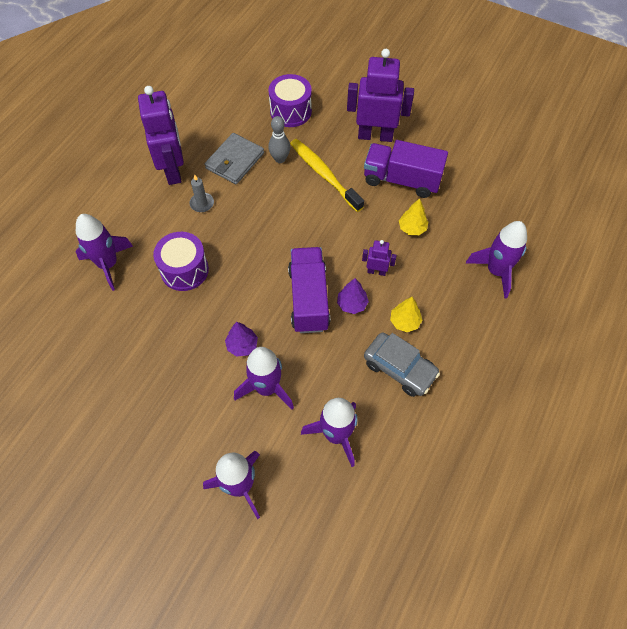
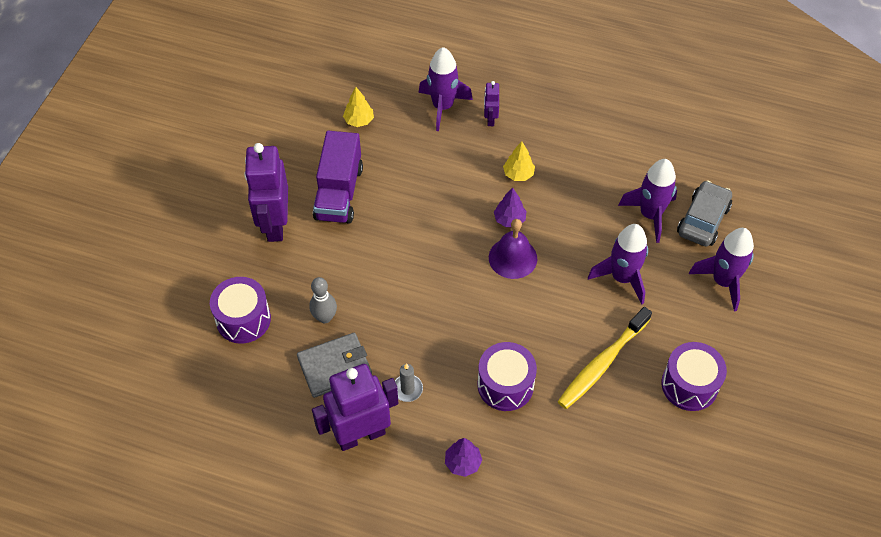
camera: 100 degrees left, 5 degrees down
(108, 264) = (517, 471): purple rocket -> none
(138, 418) = (689, 385): none -> purple drum
(235, 161) = (334, 367): grey wallet -> grey wallet turned 45 degrees counterclockwise
(242, 345) = (583, 308): purple tree -> purple tree (463, 463)
(309, 299) = (512, 258): purple truck -> purple bell
(324, 174) = (342, 268): yellow toothbrush -> yellow toothbrush (602, 363)
(376, 271) = (465, 203): purple robot -> purple robot (490, 119)
(399, 368) = (569, 174): grey car -> grey car (703, 220)
(412, 228) = (404, 178): yellow tree -> yellow tree (359, 121)

